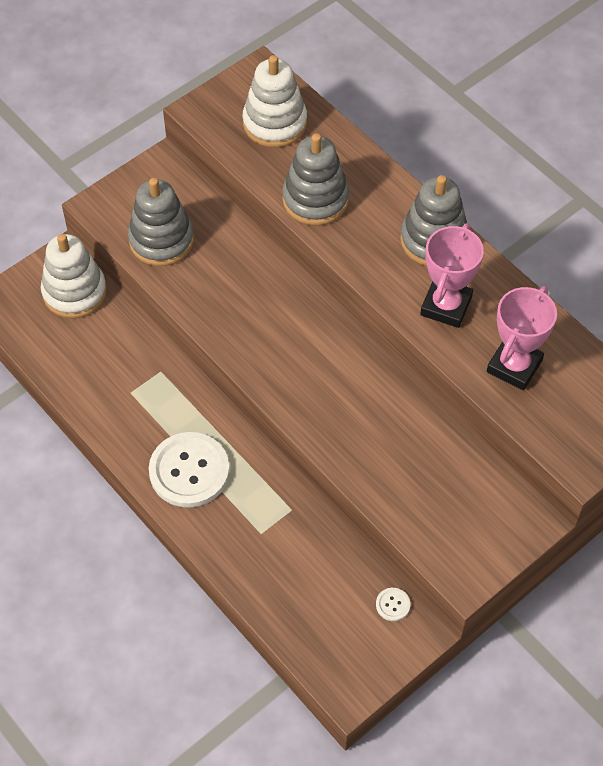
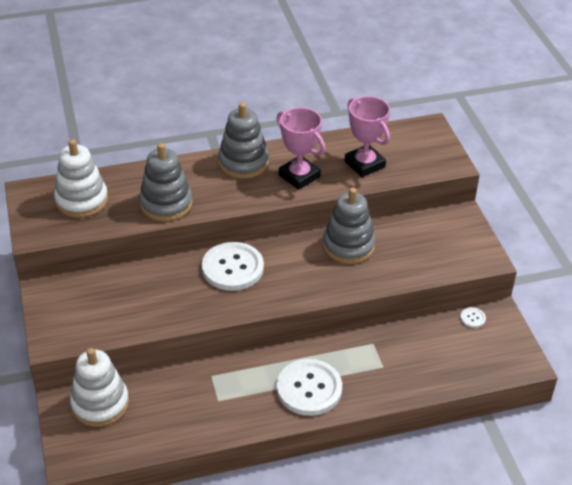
camera: 65 degrees left, 15 degrees down
(161, 240) = (114, 315): grey stacking toy -> grey stacking toy (348, 246)
(291, 313) = (232, 268): none -> white button

